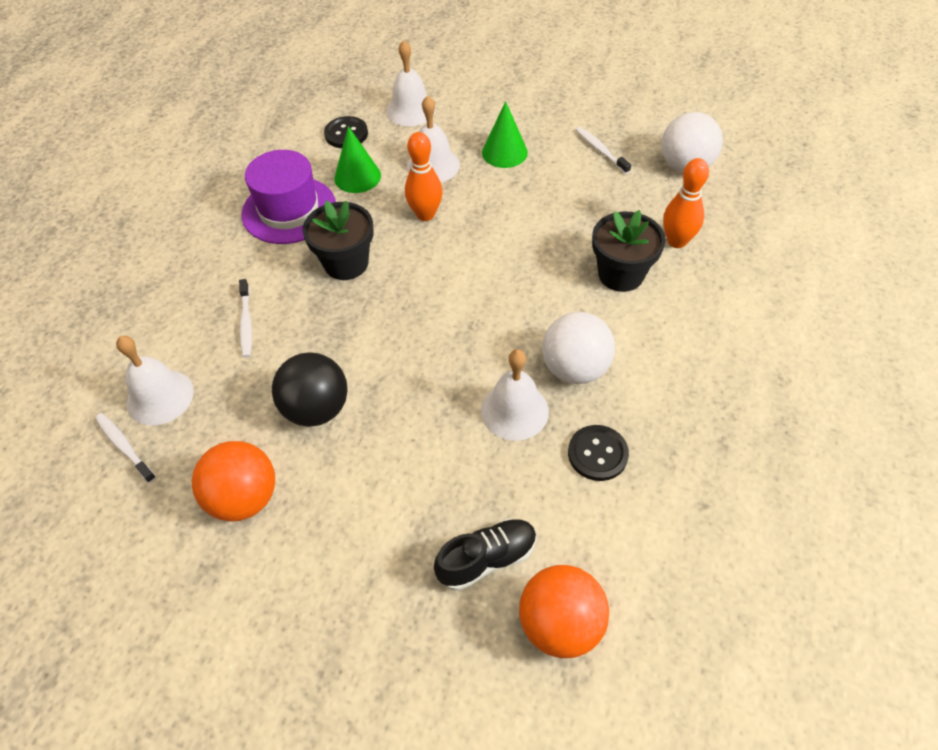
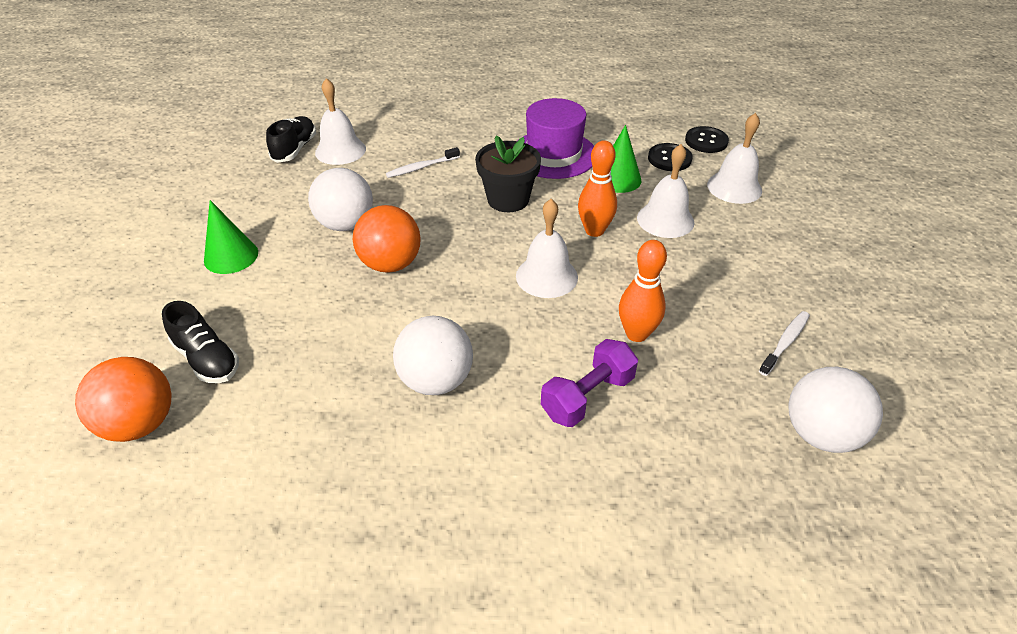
camera: 70 degrees right, 10 degrees down
(124, 447) = (295, 149): white toothbrush -> black shoe
(244, 498) = (258, 212): orange ball -> orange ball (391, 264)
(317, 409) = (346, 224): black ball -> white ball
(504, 152) = (721, 264): green cone -> green cone (231, 256)
(514, 411) = (370, 344): white bell -> white bell (546, 276)
(597, 454) = (330, 418): black button -> black button (706, 141)
(621, 274) = (587, 396): black flower pot -> purple dumbbell
(676, 241) = (671, 444): orange bowling pin -> orange bowling pin (636, 334)

